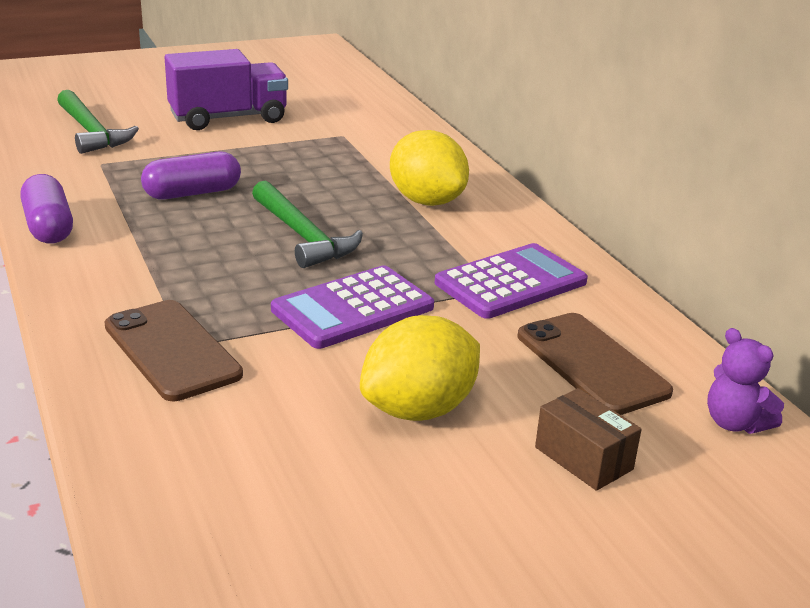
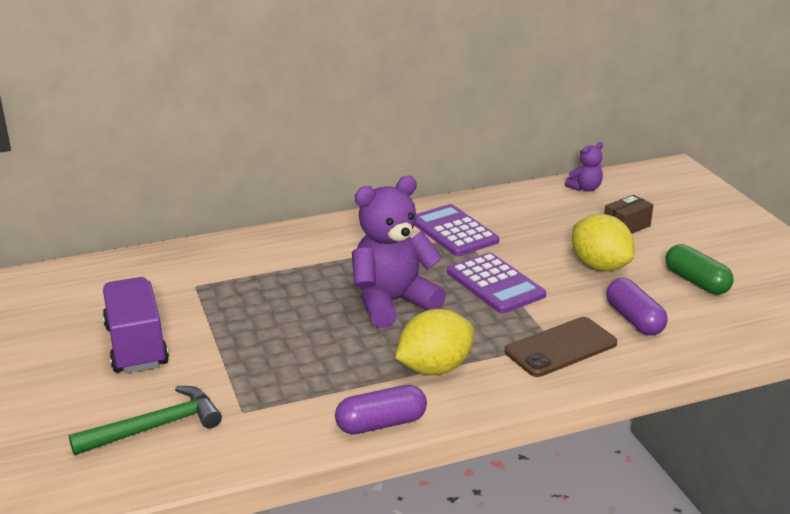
camera: 85 degrees left, 0 degrees up
(192, 193) = (313, 355): purple capsule -> purple capsule (634, 319)
(303, 236) = (392, 302): green hammer -> purple teddy bear
(370, 521) = (696, 282): none -> green capsule
(426, 201) = (333, 253): yellow lemon -> yellow lemon (434, 368)
(591, 364) = (541, 216): brown phone -> none

